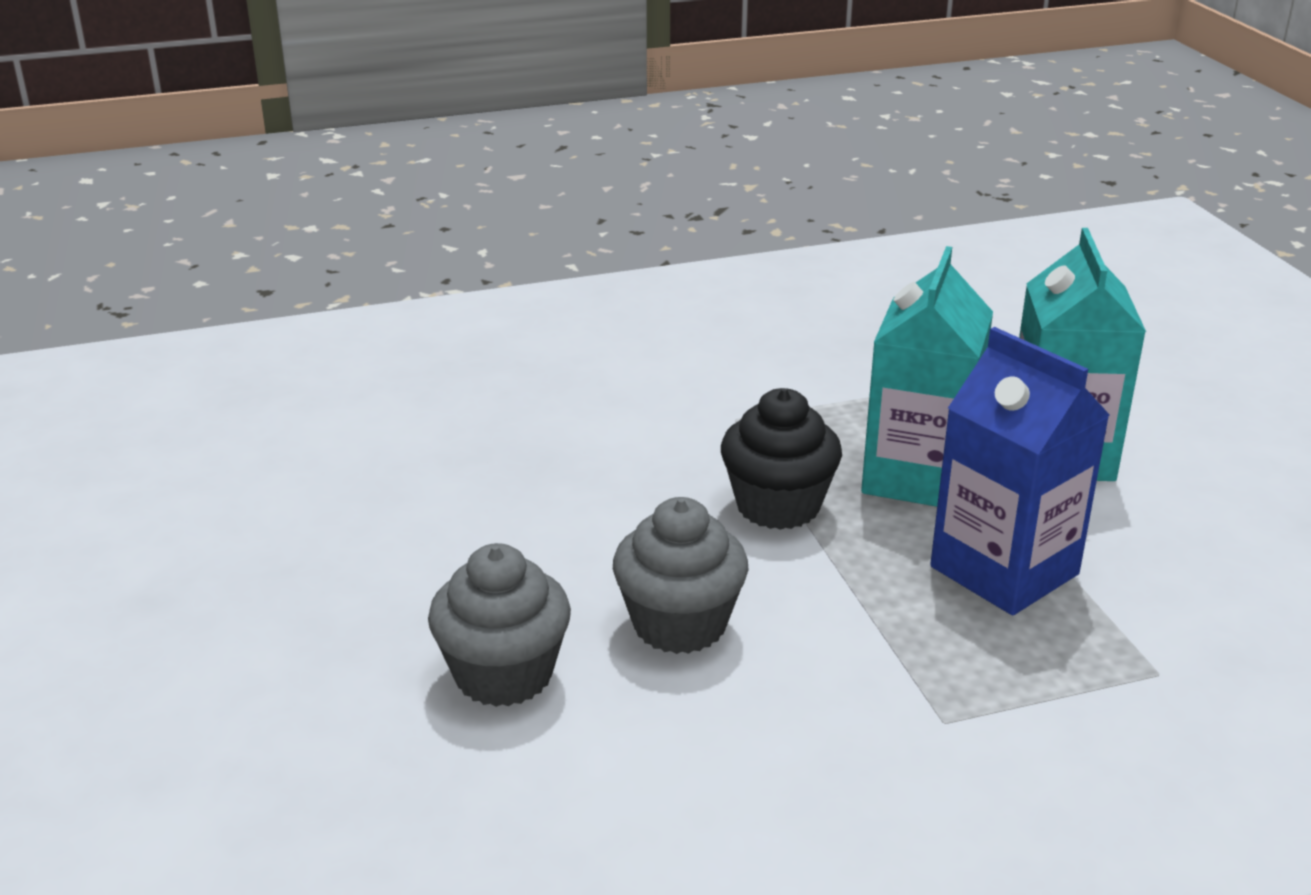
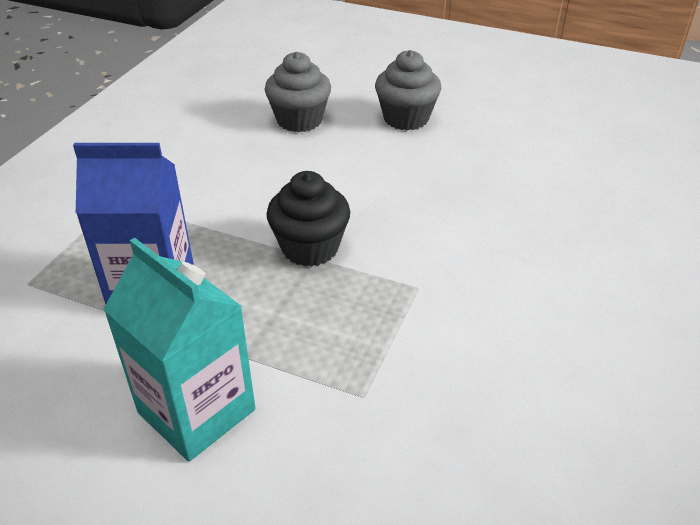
camera: 130 degrees right, 10 degrees up
(679, 624) = (267, 170): grey cupcake -> grey cupcake (406, 118)
(918, 477) = (264, 320): turquoise carton -> none

